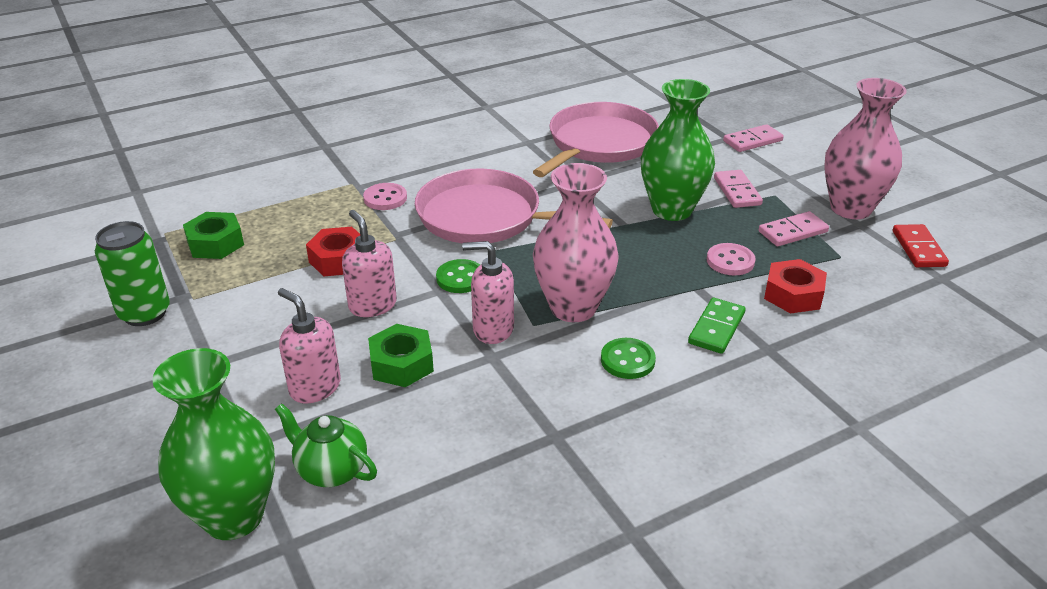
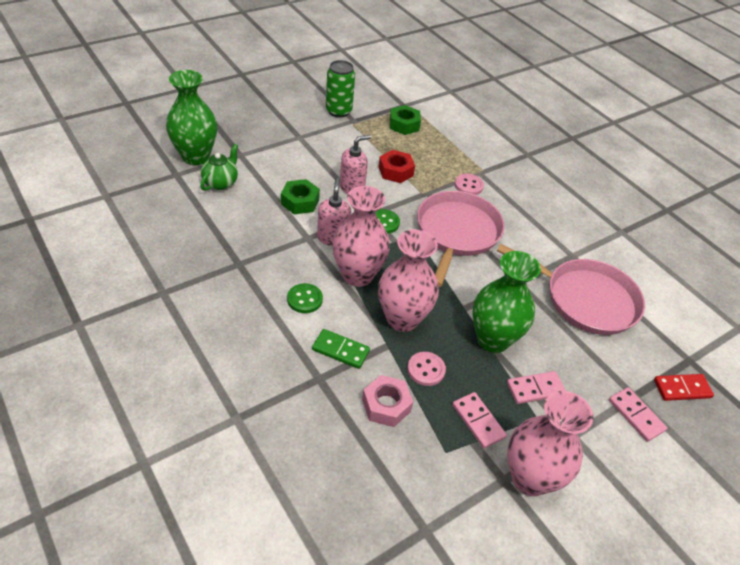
camera: 80 degrees right, 10 degrees up
(315, 387) = (281, 172): pink soap dispenser -> none
(651, 273) = (402, 319): none -> pink vase
(793, 294) = (386, 405): red nut -> pink nut
(918, 248) = (471, 522): red domino -> red domino (682, 388)

